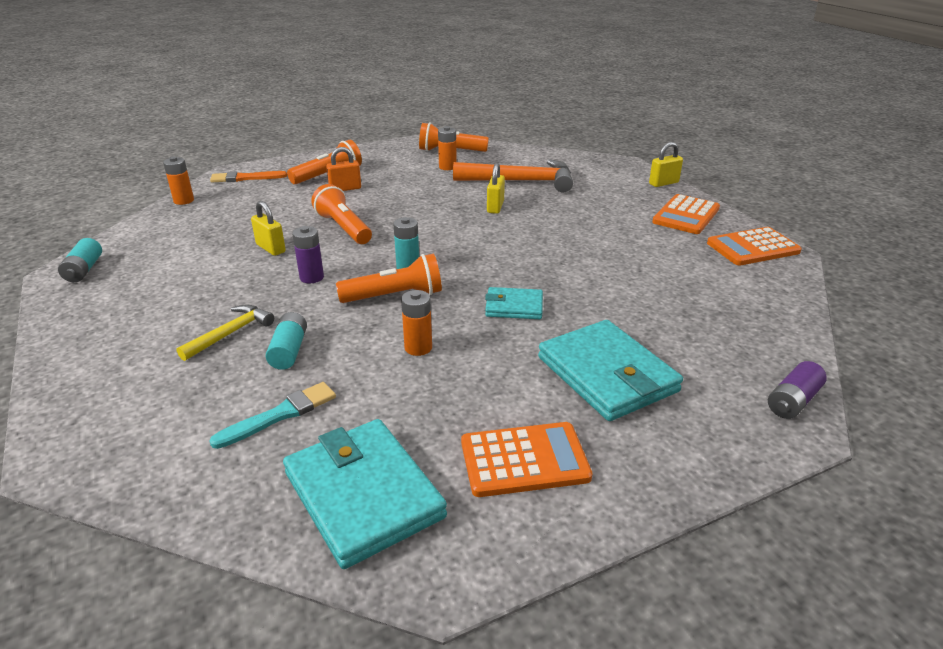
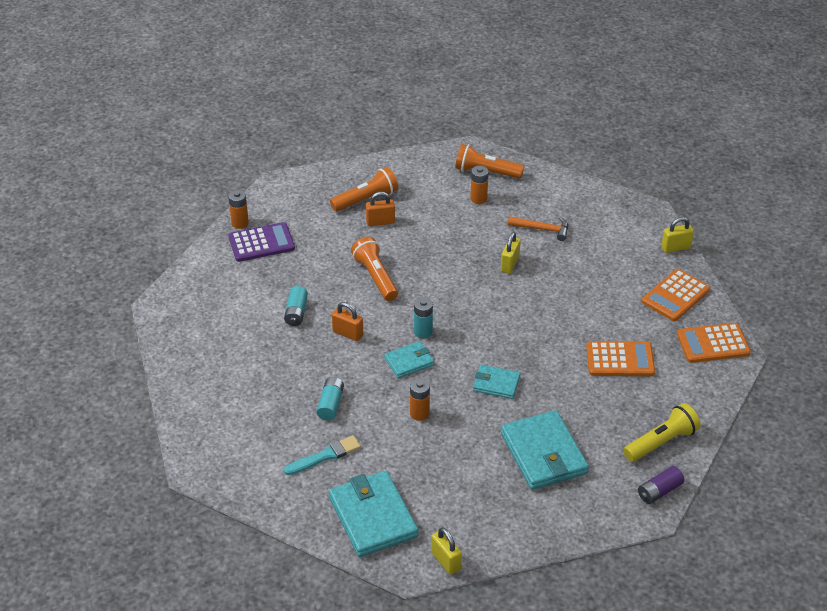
camera: 10 degrees right, 10 degrees up
(84, 270) = (175, 303): turquoise battery -> turquoise battery (296, 312)
(207, 213) = (261, 243): none -> purple calculator
(230, 333) = (290, 383): yellow hammer -> none
(245, 178) = (291, 195): orange brush -> none
(270, 248) = (316, 295): yellow padlock -> yellow padlock (445, 561)
(311, 277) = (348, 333): purple battery -> orange padlock
(394, 296) = (409, 361): orange flashlight -> turquoise wallet
(521, 181) = (542, 229): orange hammer -> orange hammer, size x0.55
(524, 460) = (471, 508): orange calculator -> orange calculator (620, 359)
(757, 344) = (661, 442): none -> yellow flashlight

